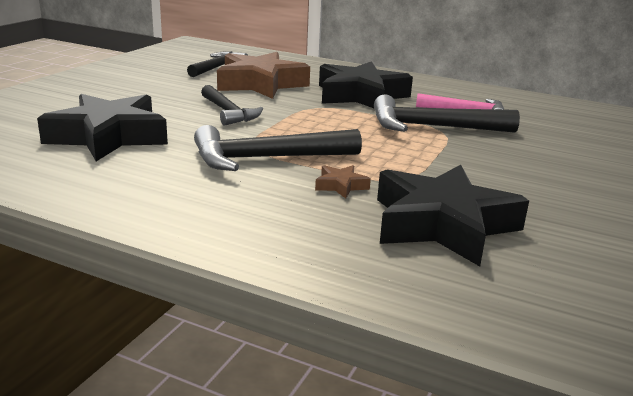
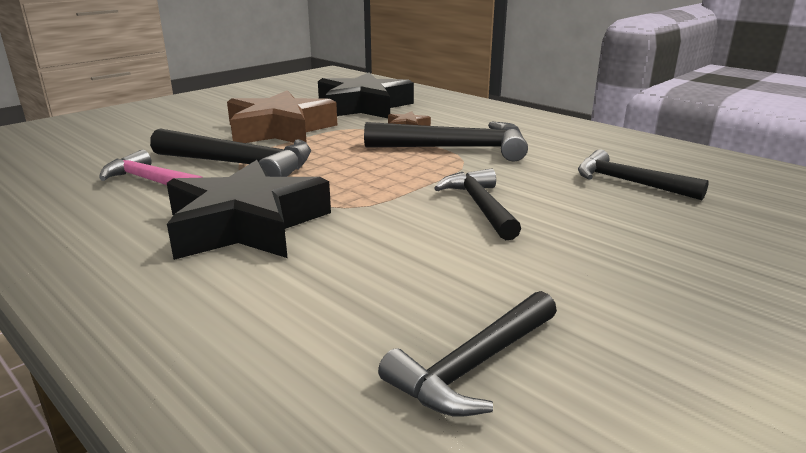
camera: 160 degrees left, 0 degrees up
(108, 137) = (628, 182): black star -> black hammer
(260, 84) = (397, 274): brown star -> brown star (279, 130)

